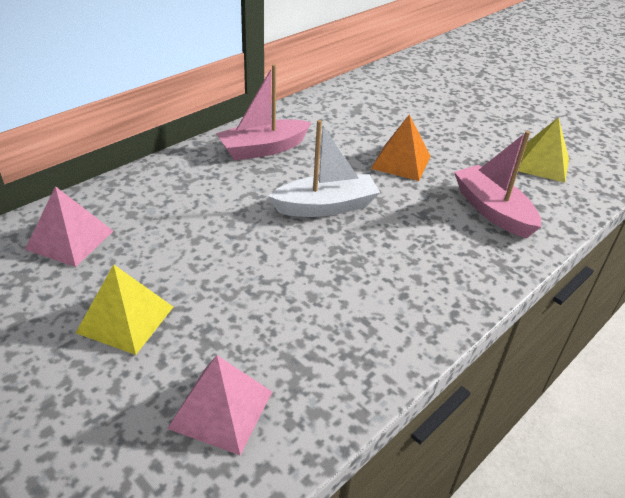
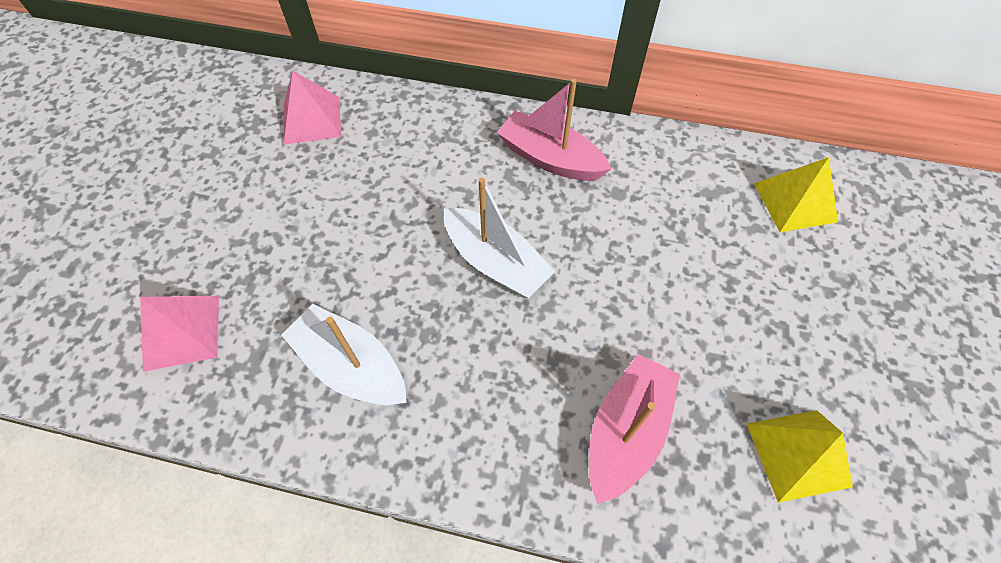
camera: 60 degrees right, 20 degrees up
(125, 319) = (244, 212): yellow pyramid -> yellow pyramid (794, 202)
(351, 310) = (351, 366): none -> white boat
(401, 162) = (642, 289): orange pyramid -> none

